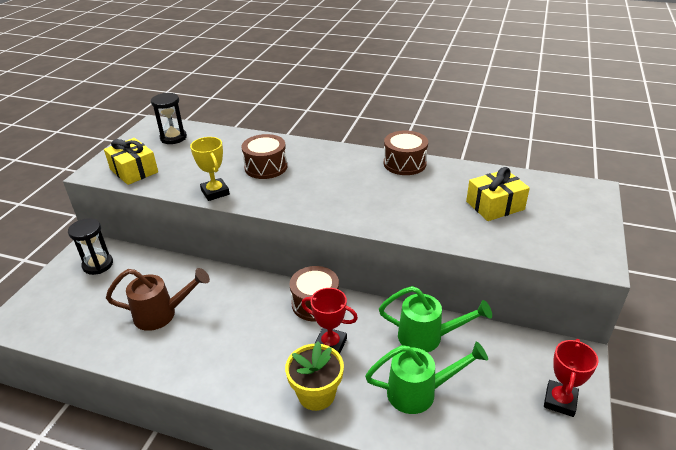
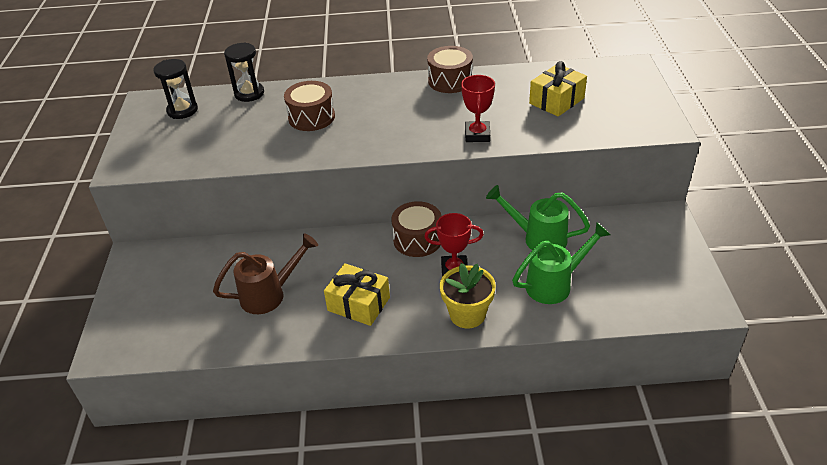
camera: 20 degrees left, 5 degrees up
(98, 265) = (160, 269): black hourglass -> black hourglass (249, 93)
(134, 171) = (166, 156): yellow gift -> yellow gift (359, 304)
(215, 192) = (276, 155): yellow trophy -> none
(428, 337) = (537, 238): green watering can -> green watering can turned 150 degrees counterclockwise
(560, 401) = (669, 254): red trophy -> red trophy (477, 135)

